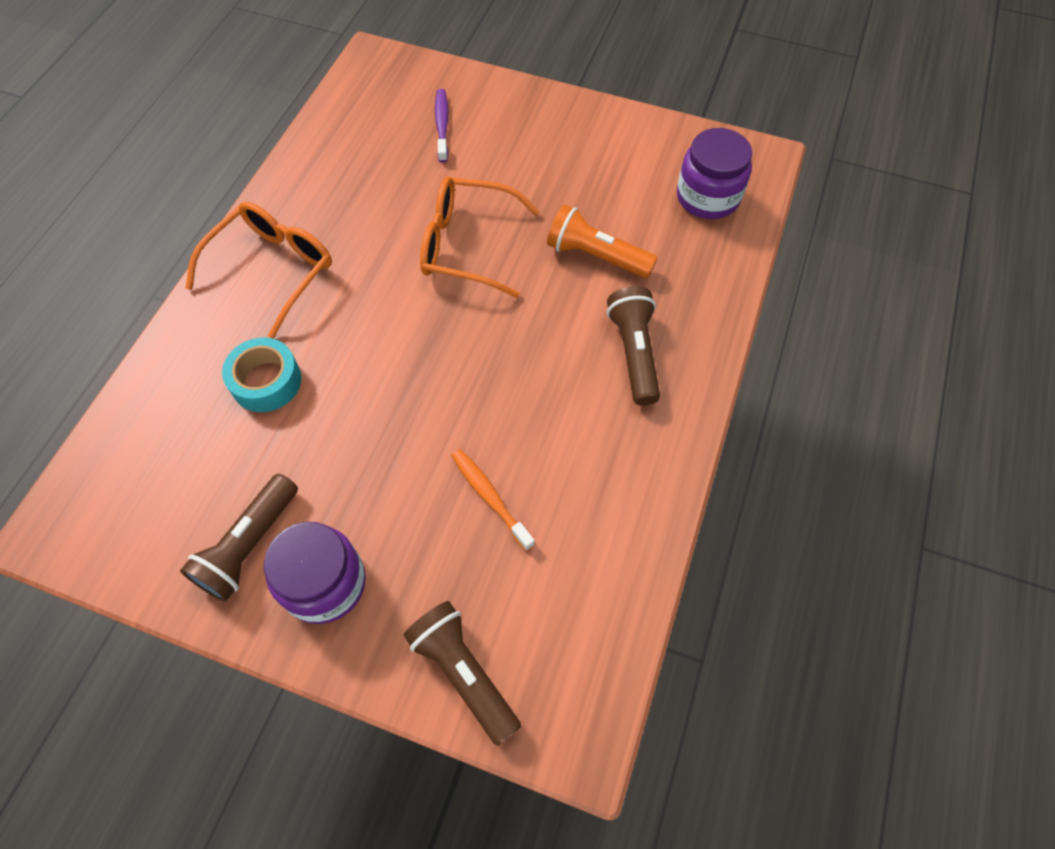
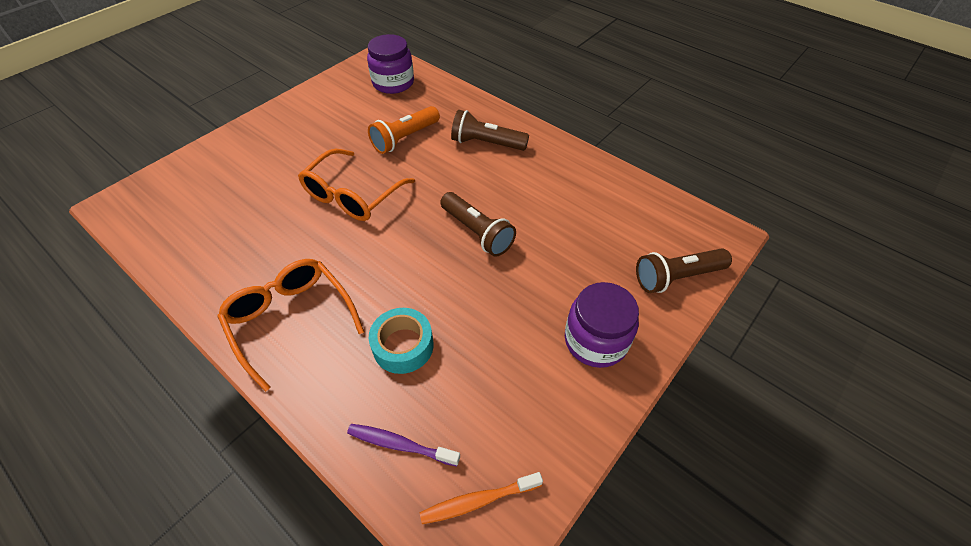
camera: 70 degrees left, 10 degrees down
(249, 546) = (550, 386): brown flashlight -> brown flashlight (477, 232)
(442, 125) = (227, 181): purple toothbrush -> purple toothbrush (400, 444)
(490, 497) = (559, 234): orange toothbrush -> orange toothbrush (478, 500)

